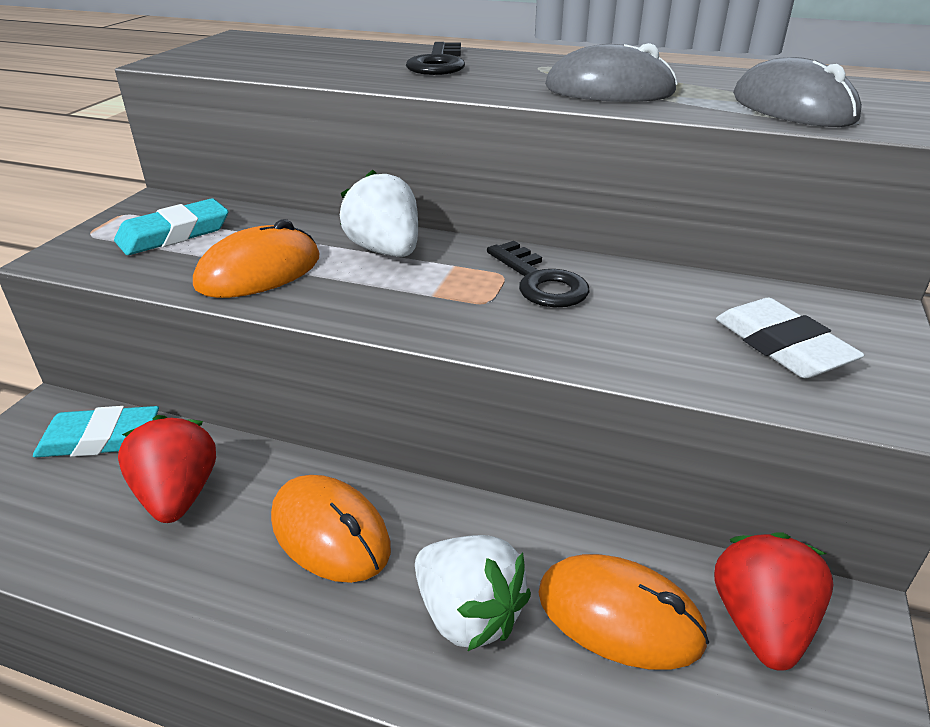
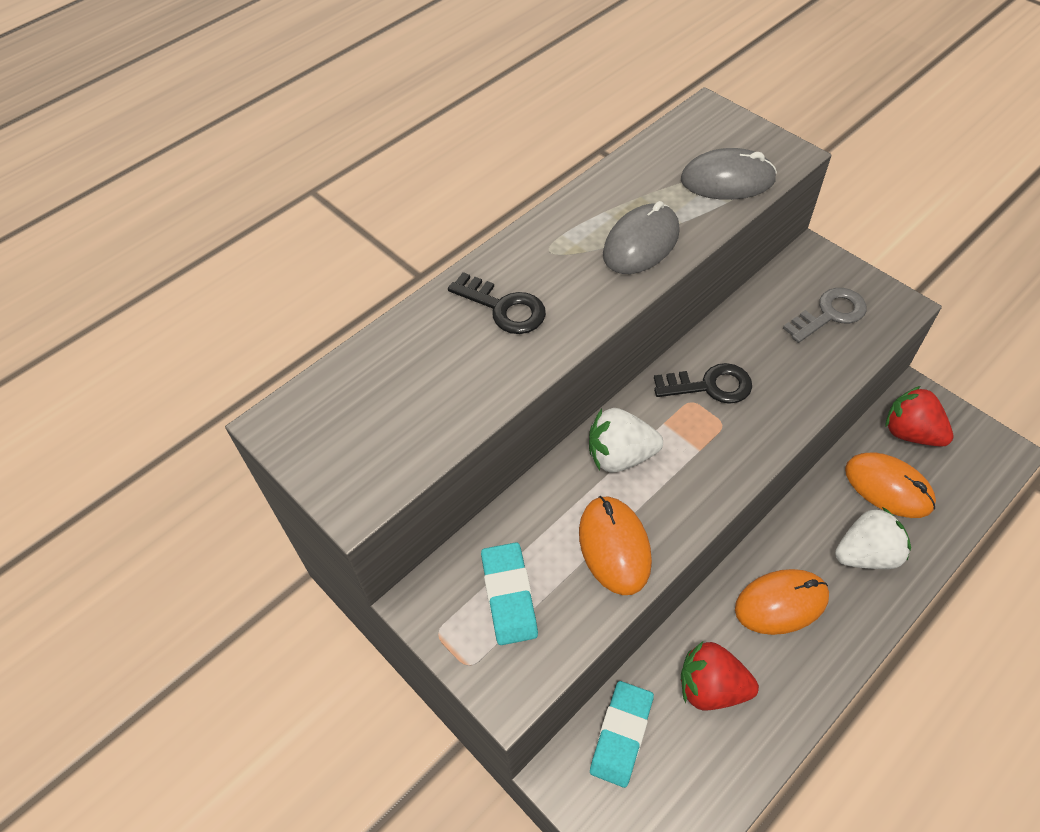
camera: 60 degrees left, 20 degrees up
(619, 616) = (888, 487): orange mouse -> orange mouse turned 75 degrees clockwise
(782, 346) = (830, 314): white eraser -> grey key

